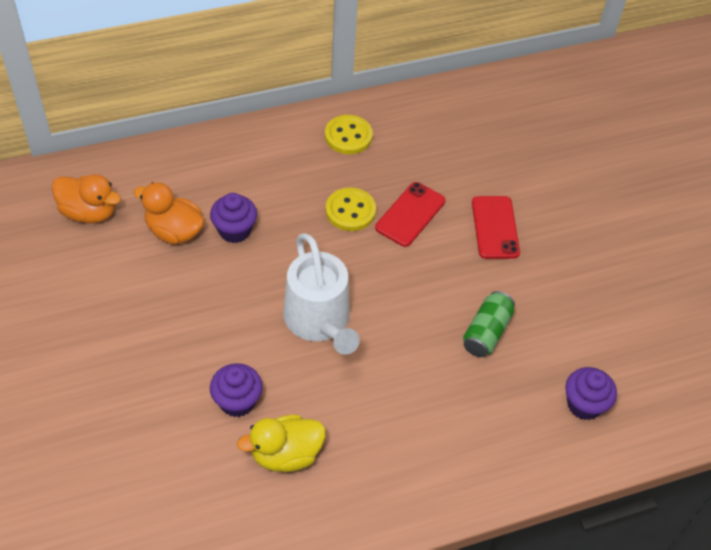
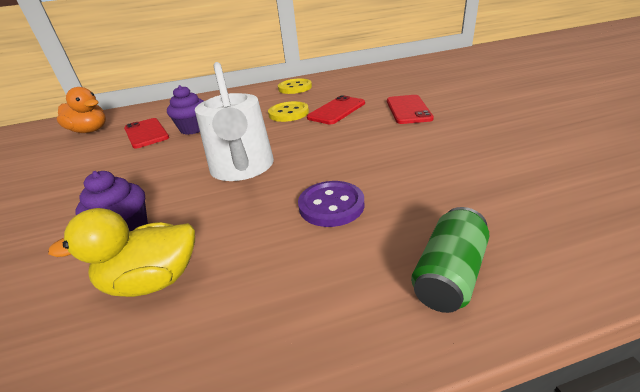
camera: 10 degrees right, 20 degrees down
(174, 231) = (146, 133): orange duck -> red phone
(413, 385) = (331, 205): none -> purple button
(486, 332) = (411, 162): green can -> green can (449, 274)
(584, 404) = (551, 208): purple cupcake -> none

